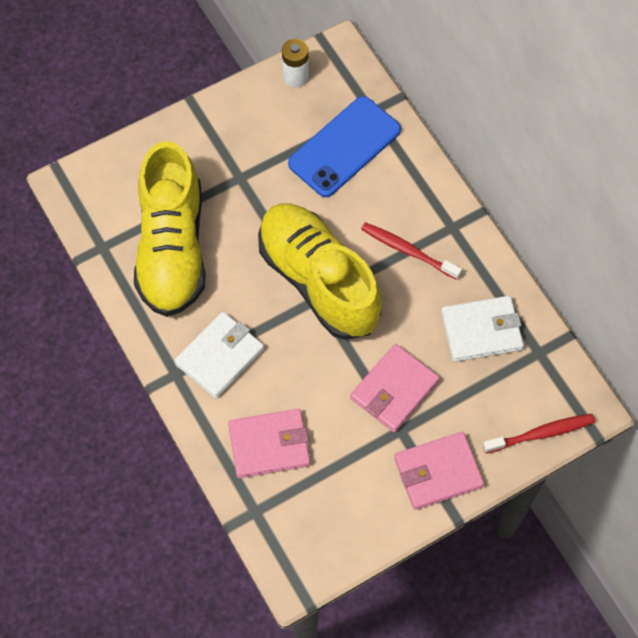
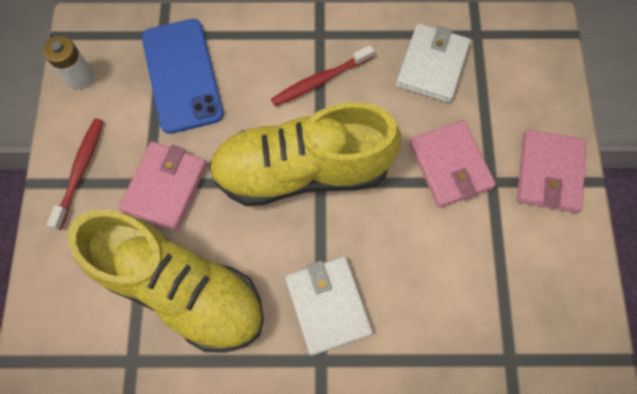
camera: 60 degrees left, 5 degrees up
(269, 445) = (447, 308): pink wallet -> pink wallet (165, 187)
(541, 433) = (552, 72): red toothbrush -> red toothbrush (80, 171)

